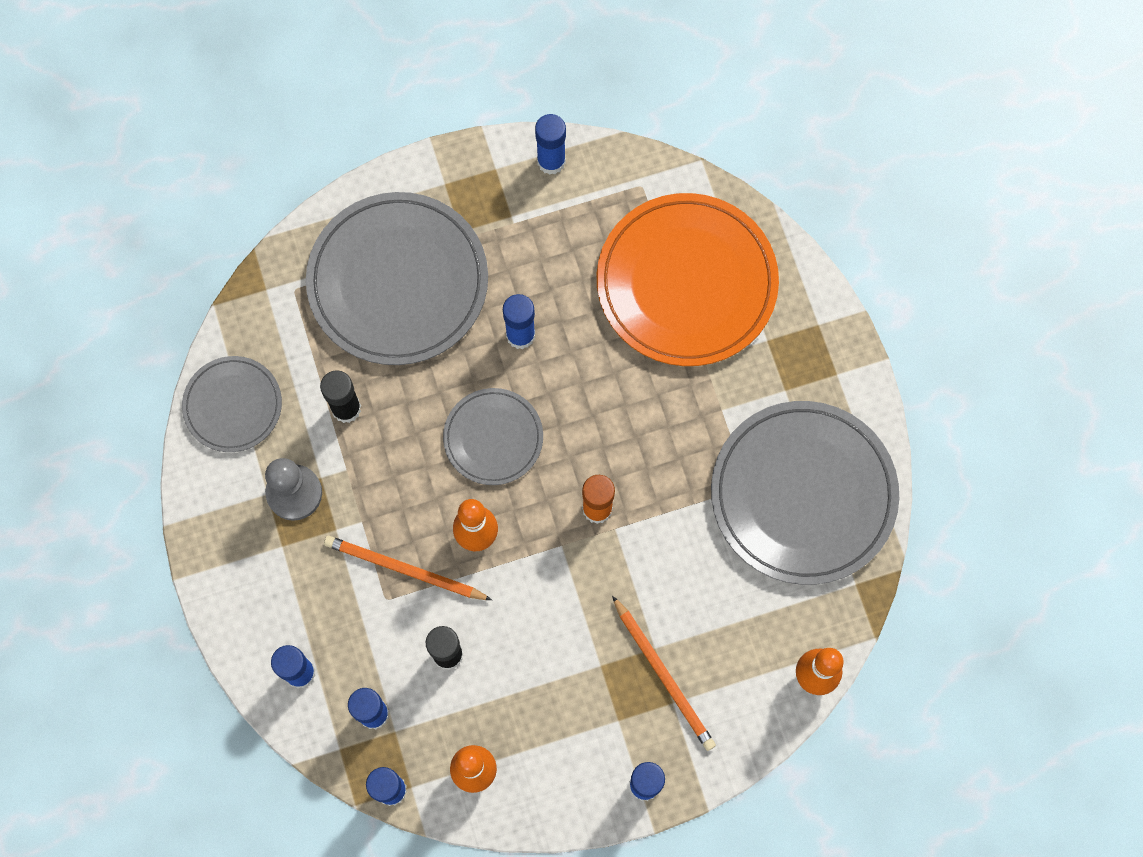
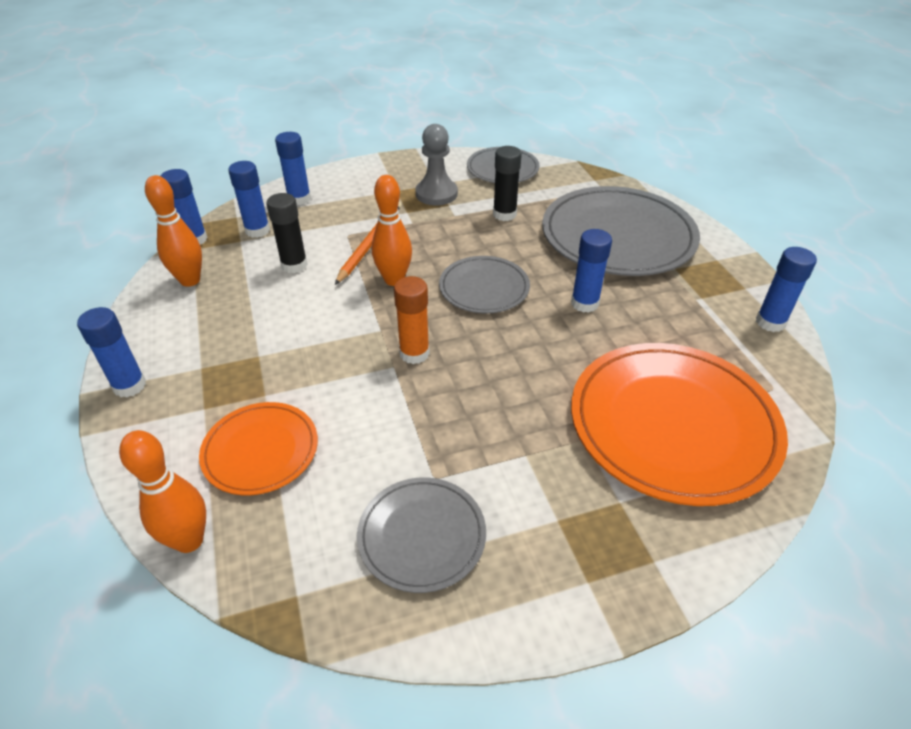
camera: 90 degrees right, 30 degrees down
(664, 675) = (234, 401): orange pencil -> none
(722, 638) = (260, 451): none -> orange plate
(803, 494) = (422, 536): grey plate -> grey plate, size x0.54

